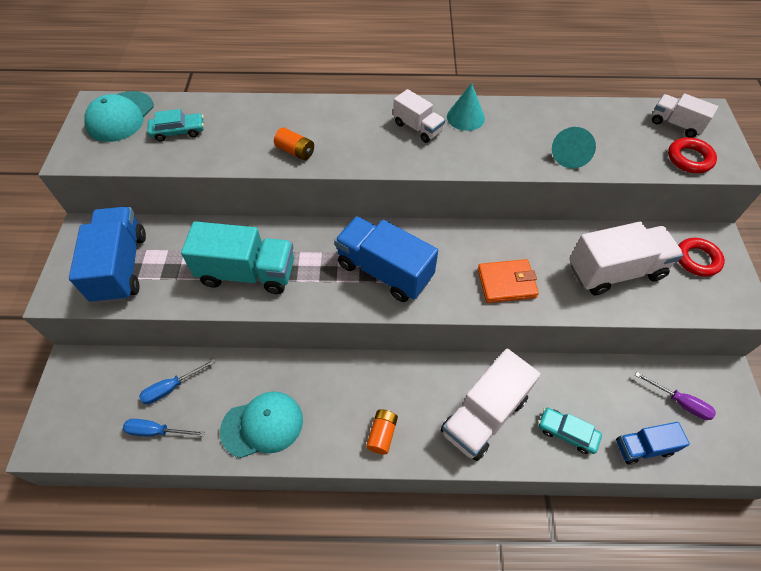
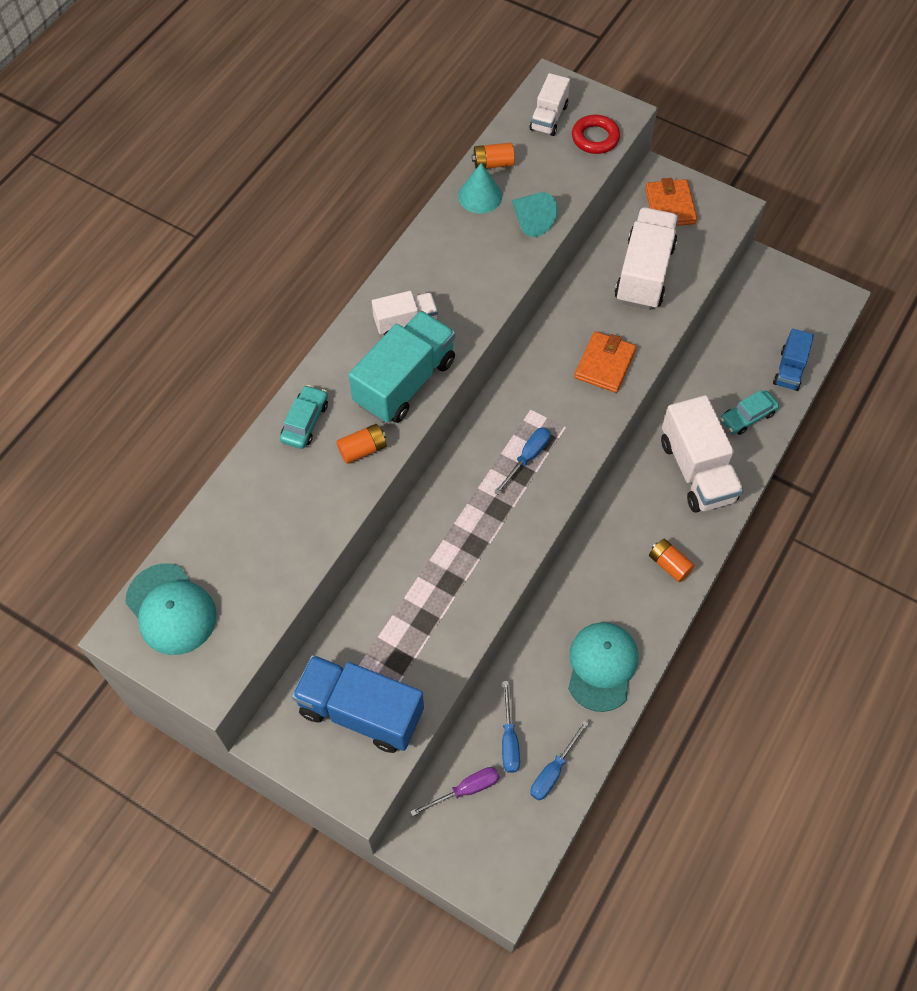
camera: 60 degrees left, 5 degrees up
(178, 131) = (245, 554): turquoise car -> turquoise car (305, 422)
(247, 273) = (451, 585): turquoise truck -> turquoise truck (405, 382)
(384, 271) = (527, 457): blue truck -> blue screwdriver
(465, 117) = (420, 273): turquoise cone -> turquoise cone (480, 196)
(599, 113) = (493, 163): none -> orange battery
(675, 124) = (548, 117): white truck -> white truck turned 45 degrees counterclockwise
(680, 402) = (767, 316): purple screwdriver -> purple screwdriver (465, 790)
(697, 259) = (670, 206): red ring -> orange wallet

